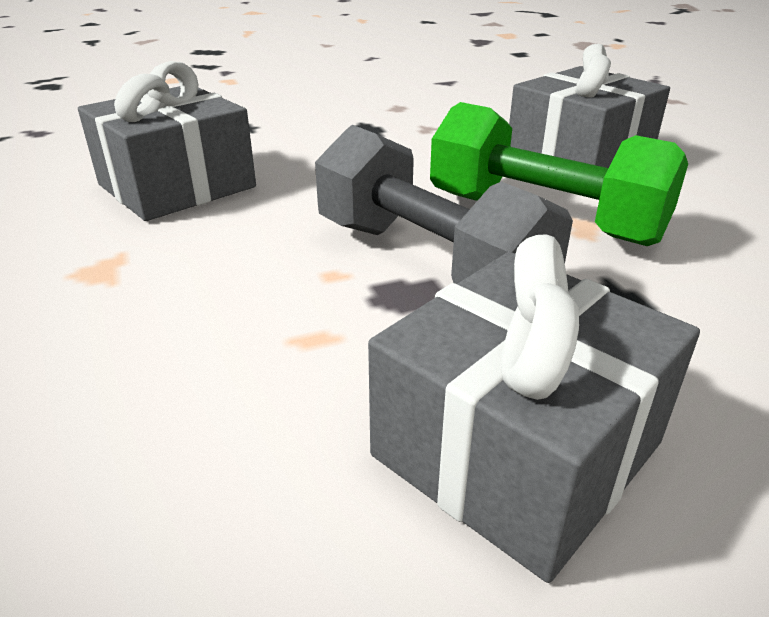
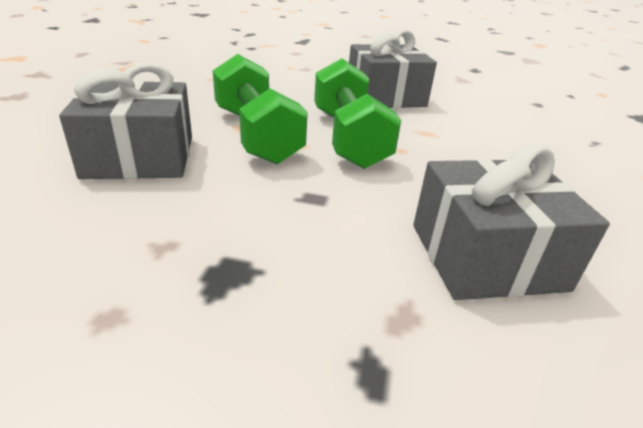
camera: 150 degrees left, 0 degrees up
(428, 262) = (349, 138): grey dumbbell -> green dumbbell

